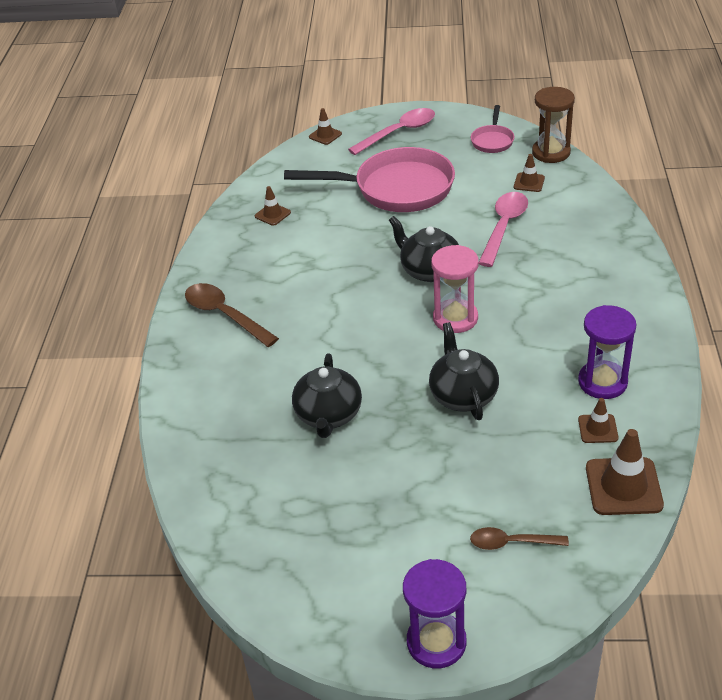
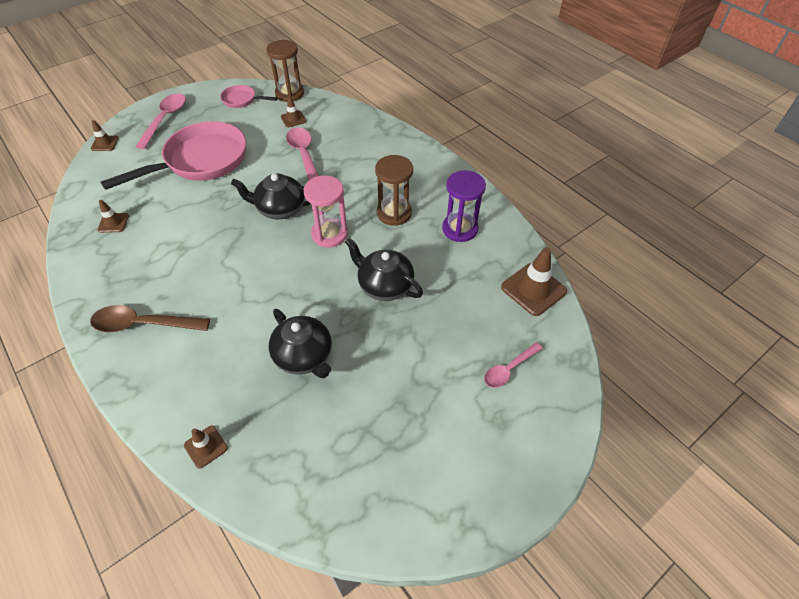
camera: 45 degrees left, 10 degrees up
(436, 642) = (531, 474): purple hourglass -> none
(492, 140) = (242, 100): pink pan -> pink pan turned 135 degrees clockwise
(512, 543) = (509, 369): brown spoon -> pink spoon
(544, 330) = (394, 213): none -> brown hourglass
(598, 429) = (485, 261): brown traffic cone -> brown traffic cone (206, 446)

